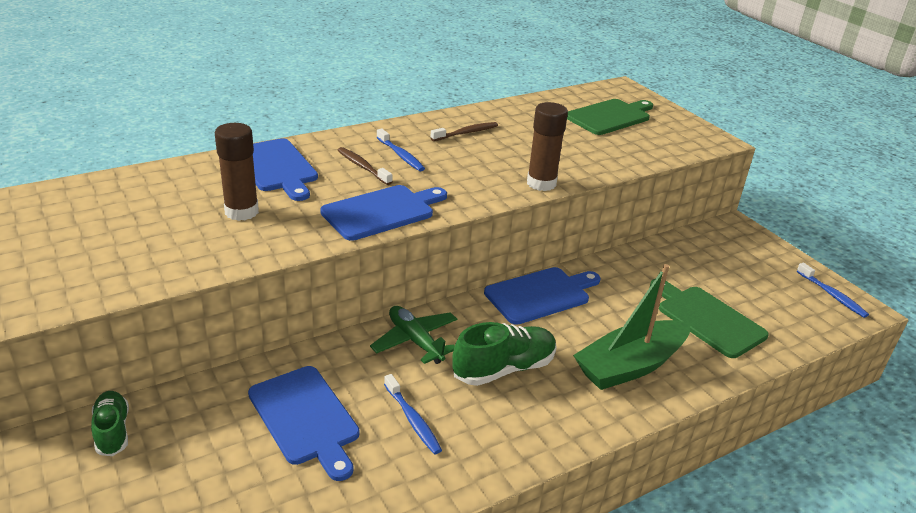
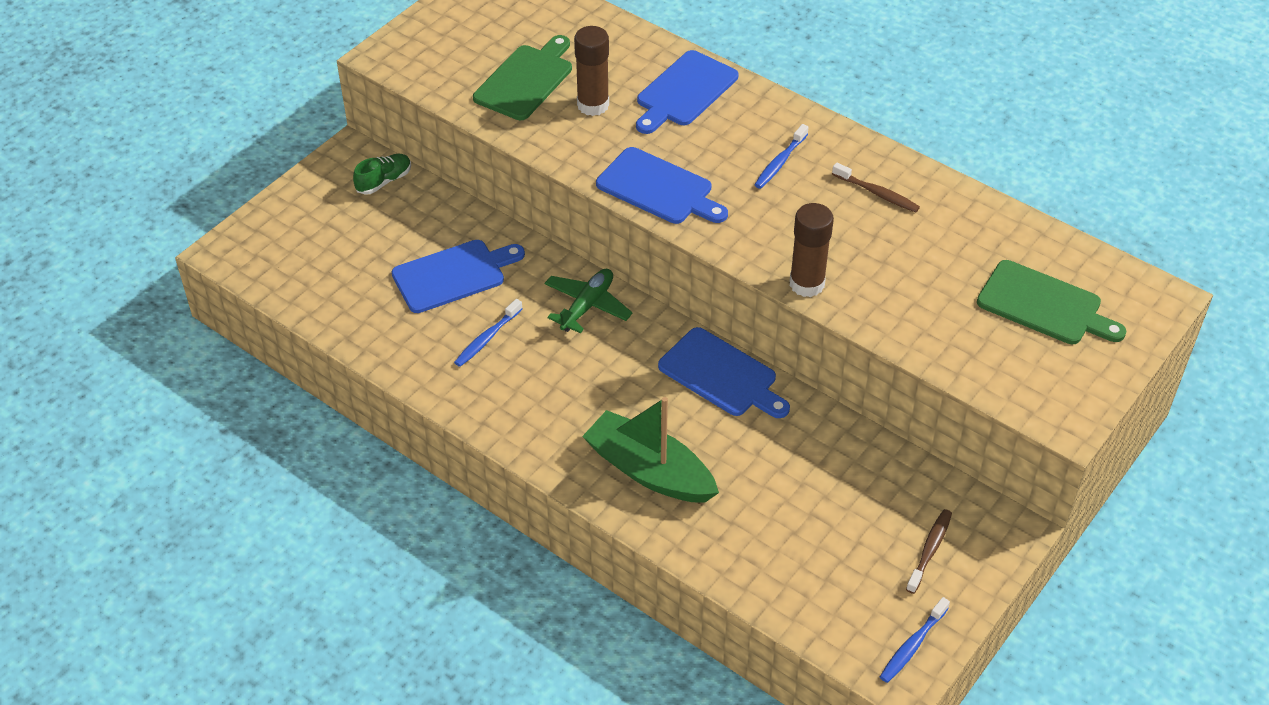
camera: 70 degrees right, 15 degrees up
(305, 418) = (453, 275): blue cutting board -> blue cutting board turned 150 degrees counterclockwise
(362, 167) = (733, 145): brown toothbrush -> brown toothbrush (930, 550)
(504, 369) = (587, 378): green shoe -> none
(707, 319) = (774, 524): green cutting board -> green cutting board (526, 80)

